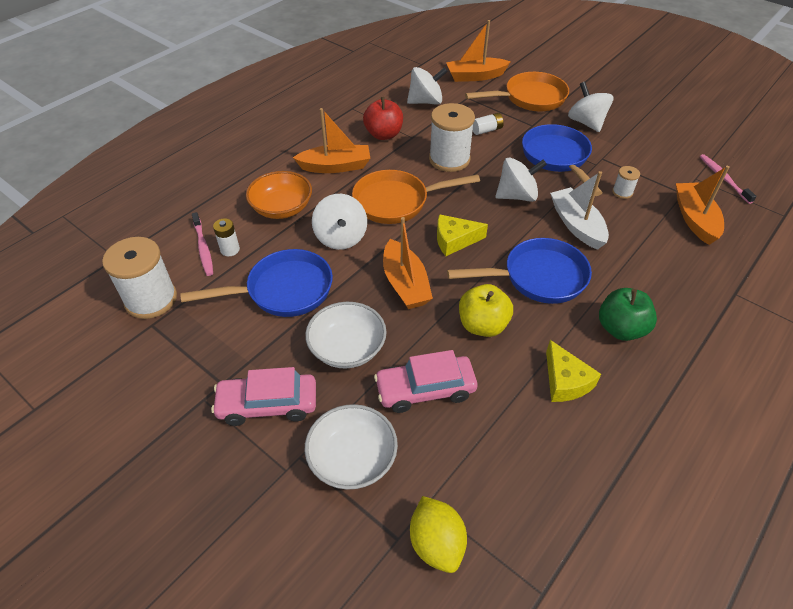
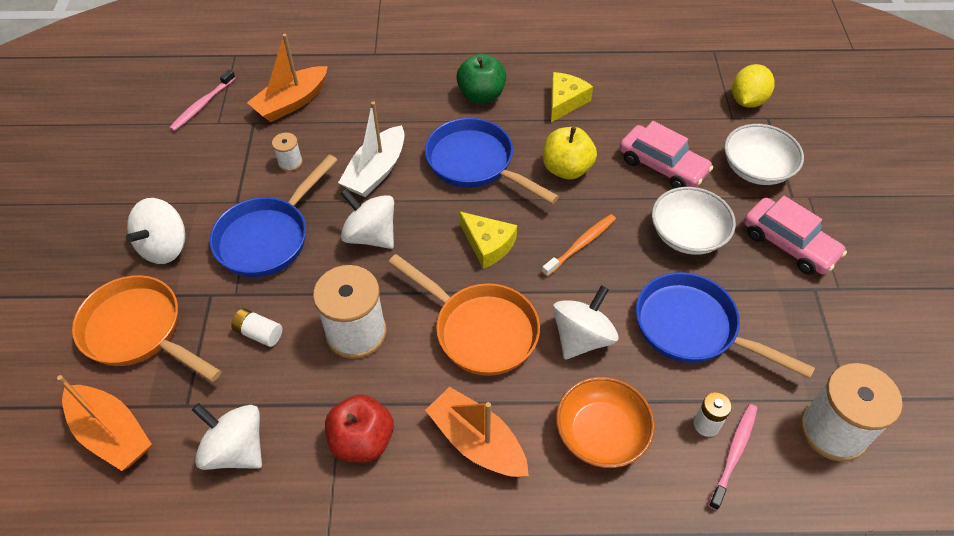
camera: 130 degrees left, 5 degrees up
(405, 284) = (581, 244): orange boat -> orange toothbrush

